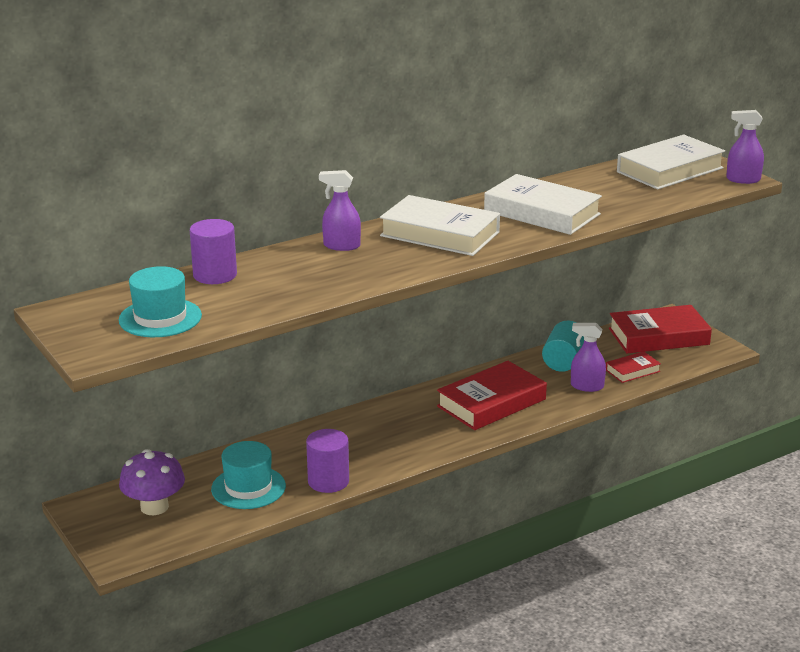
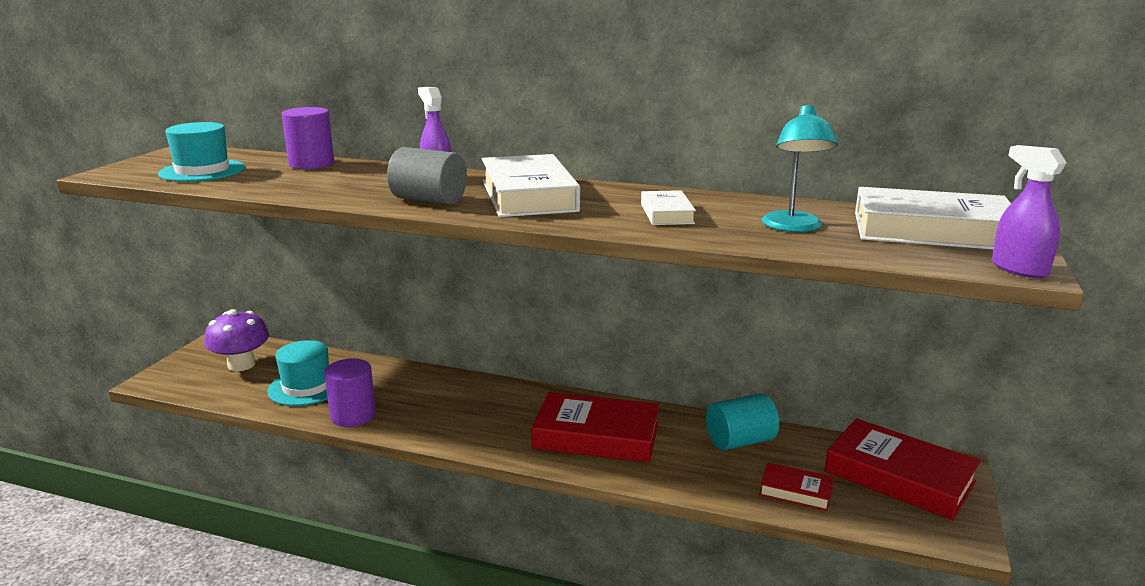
camera: 50 degrees right, 5 degrees down
(398, 264) = (429, 200): none -> grey cylinder
(542, 213) = (667, 214): white book -> white book, size x0.51
(586, 386) = (714, 476): purple spray bottle -> none
(615, 195) = (793, 227): none -> turquoise lamp

